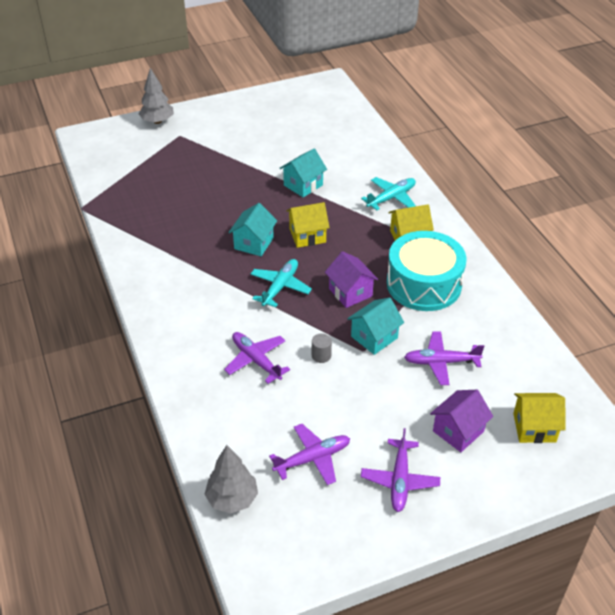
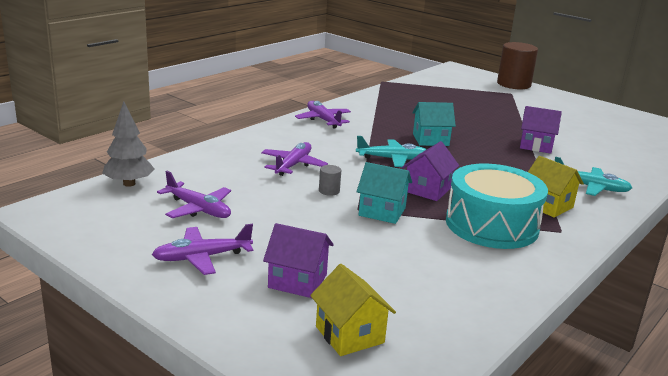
camera: 60 degrees right, 20 degrees down
(157, 121) = (513, 84): grey tree -> brown cylinder
(303, 185) = (536, 145): turquoise house -> purple house
(307, 235) = (473, 159): yellow house -> none
(441, 362) = (389, 254): purple plane -> purple plane (323, 120)

